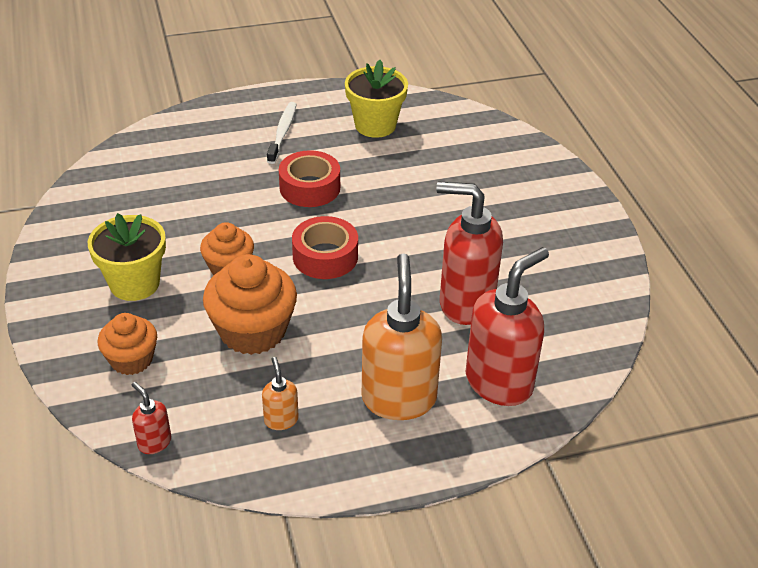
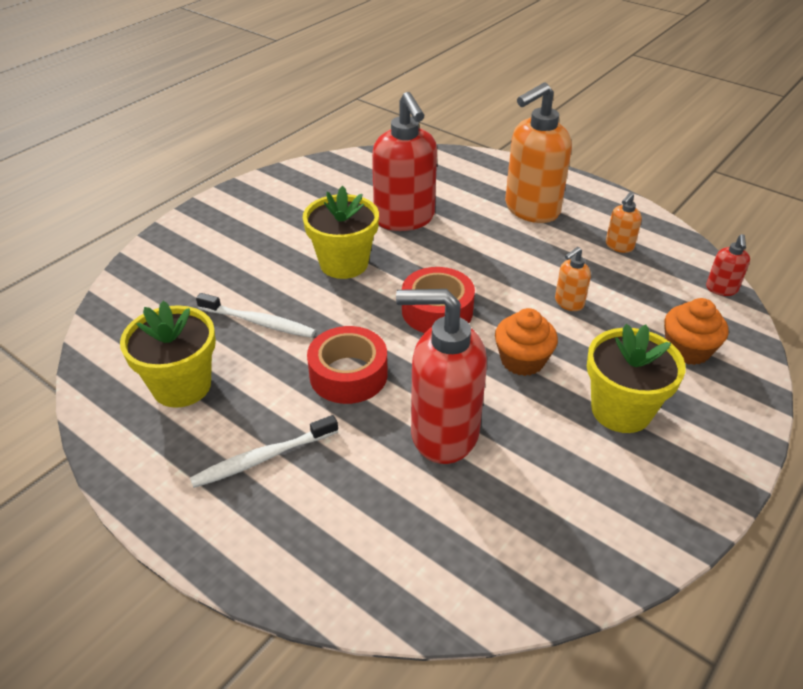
camera: 125 degrees left, 0 degrees up
(253, 331) = (568, 303): orange cupcake -> orange soap dispenser
(405, 173) = (259, 322): none -> white toothbrush
(434, 238) = (344, 263): none -> yellow flower pot
(499, 382) = (463, 180): red soap dispenser -> red soap dispenser (443, 433)

